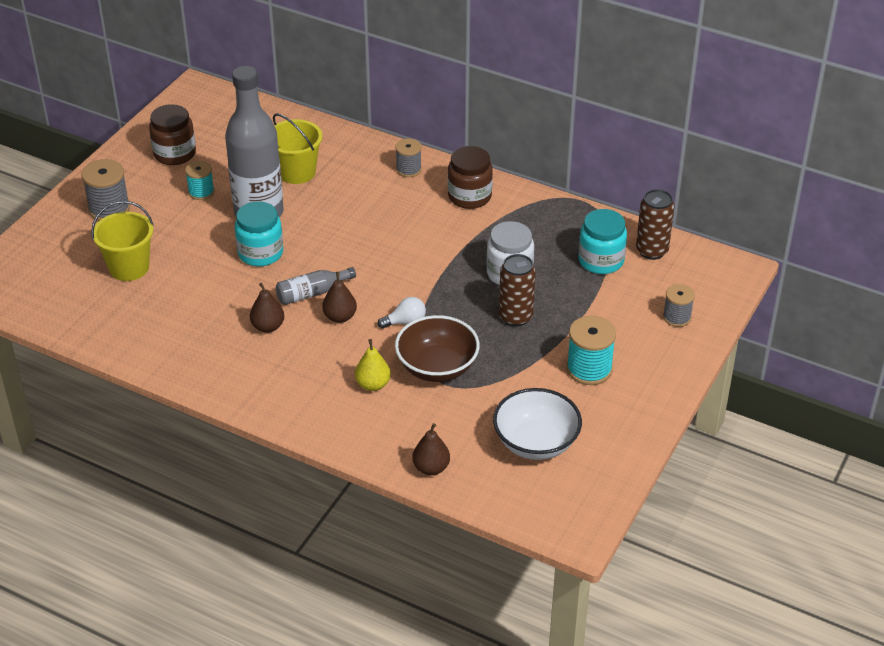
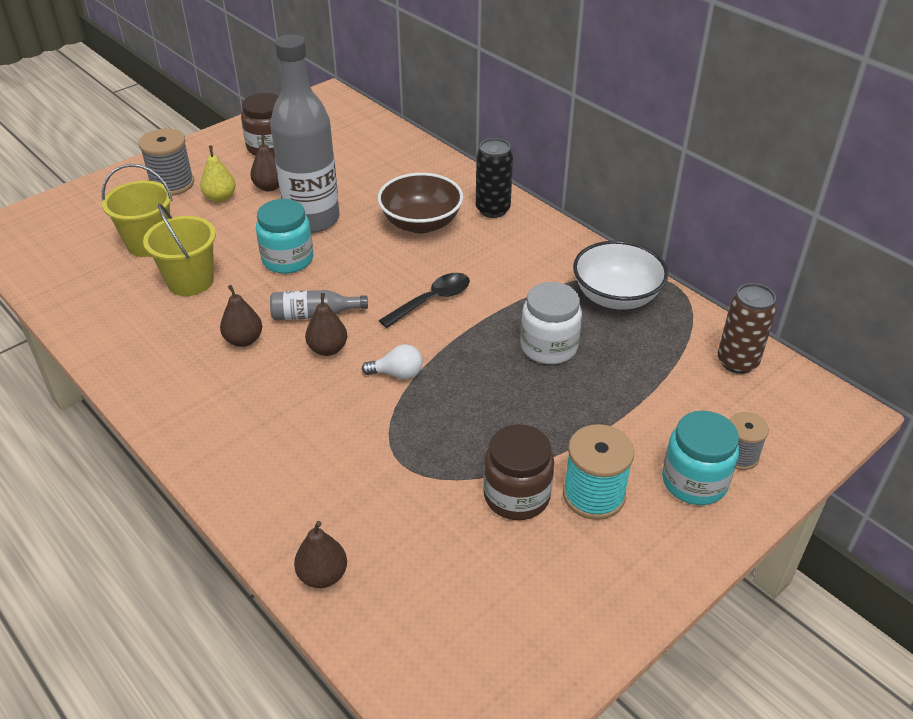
camera: 20 degrees right, 0 degrees up
(201, 192) = (269, 187): turquoise spool -> brown pear
(297, 172) = (375, 188): yellow bucket -> yellow bucket (190, 281)
(373, 384) = (316, 440): yellow pear -> yellow pear (220, 198)
(400, 259) = (432, 300): none -> black spoon
(408, 169) = (492, 209): grey spool -> black can
(437, 367) = (404, 439): brown bowl -> brown bowl (421, 223)
(469, 196) = (545, 251): brown jar -> brown jar (516, 496)
(515, 317) = (531, 401): brown can -> none
(536, 442) = (476, 580): white bowl -> white bowl (616, 296)
(601, 261) = (667, 358): turquoise jar -> turquoise jar (694, 481)

